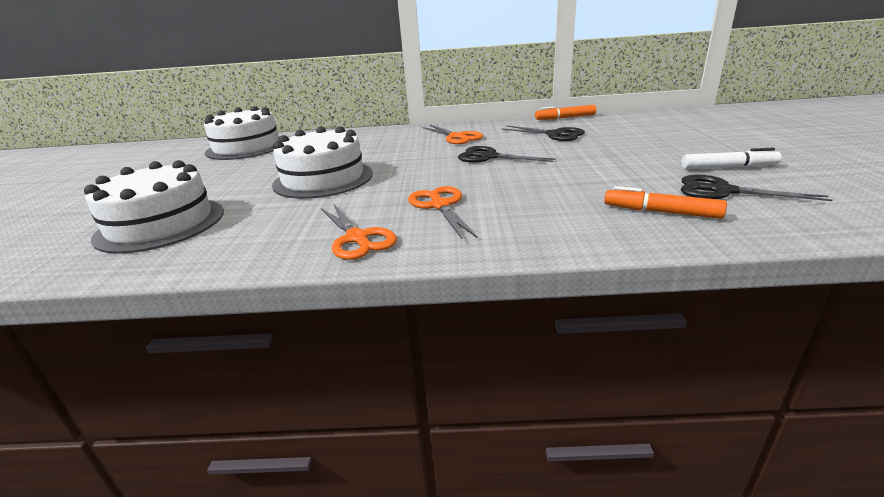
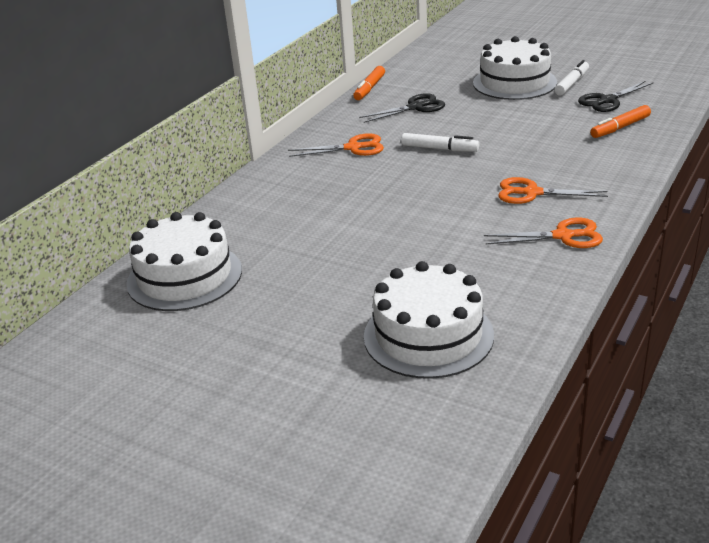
camera: 60 degrees left, 5 degrees up
(323, 179) = (397, 235): white cake -> white cake (514, 82)
(489, 157) = (439, 149): black scissors -> white marker

